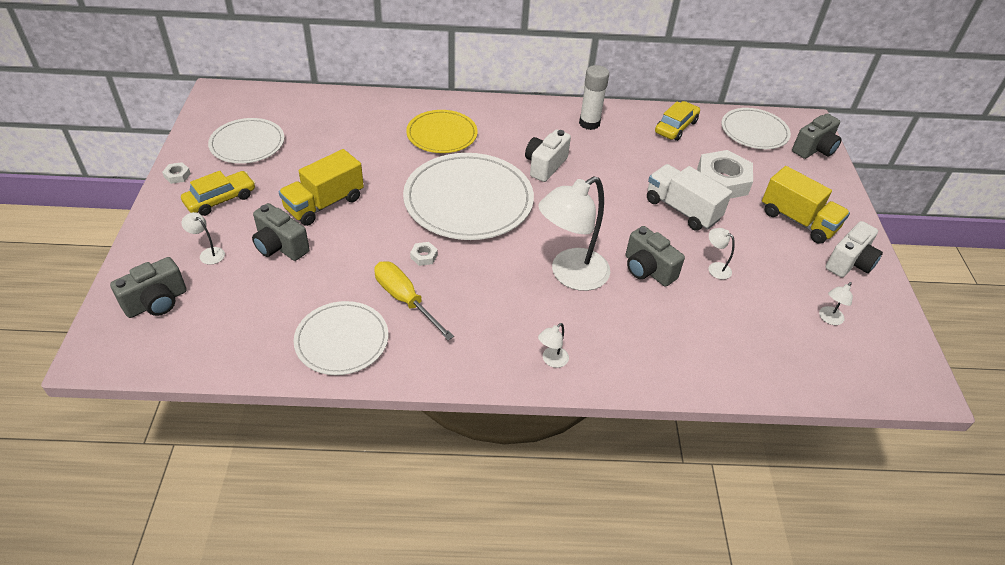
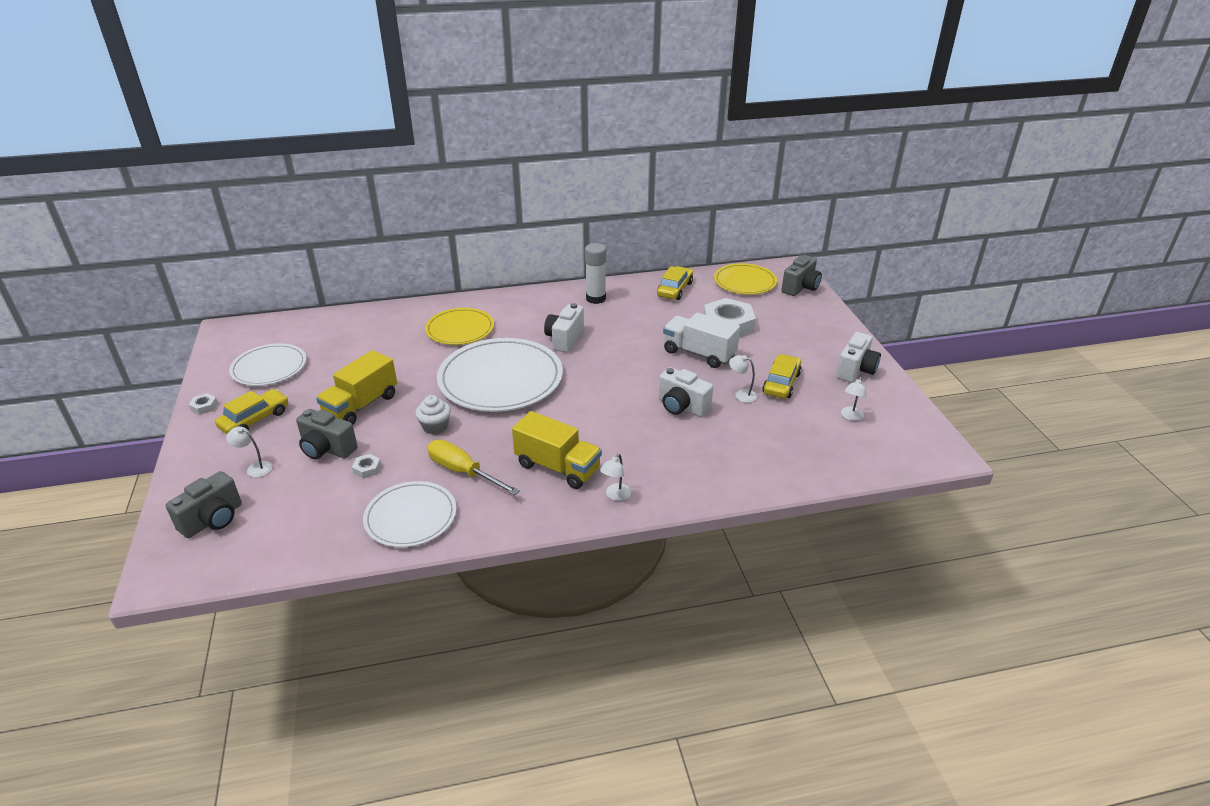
camera: 10 degrees left, 10 degrees down
(390, 242) = (435, 426): none -> white cupcake
(424, 256) = (471, 432): white nut -> white nut (367, 469)
(570, 275) = (613, 423): white lamp -> none
(647, 270) = (682, 406): grey camera -> white camera
(754, 131) = (745, 282): white plate -> yellow plate
(762, 263) = (781, 383): none -> yellow car
(798, 221) = (802, 345): yellow truck -> yellow truck (557, 467)

